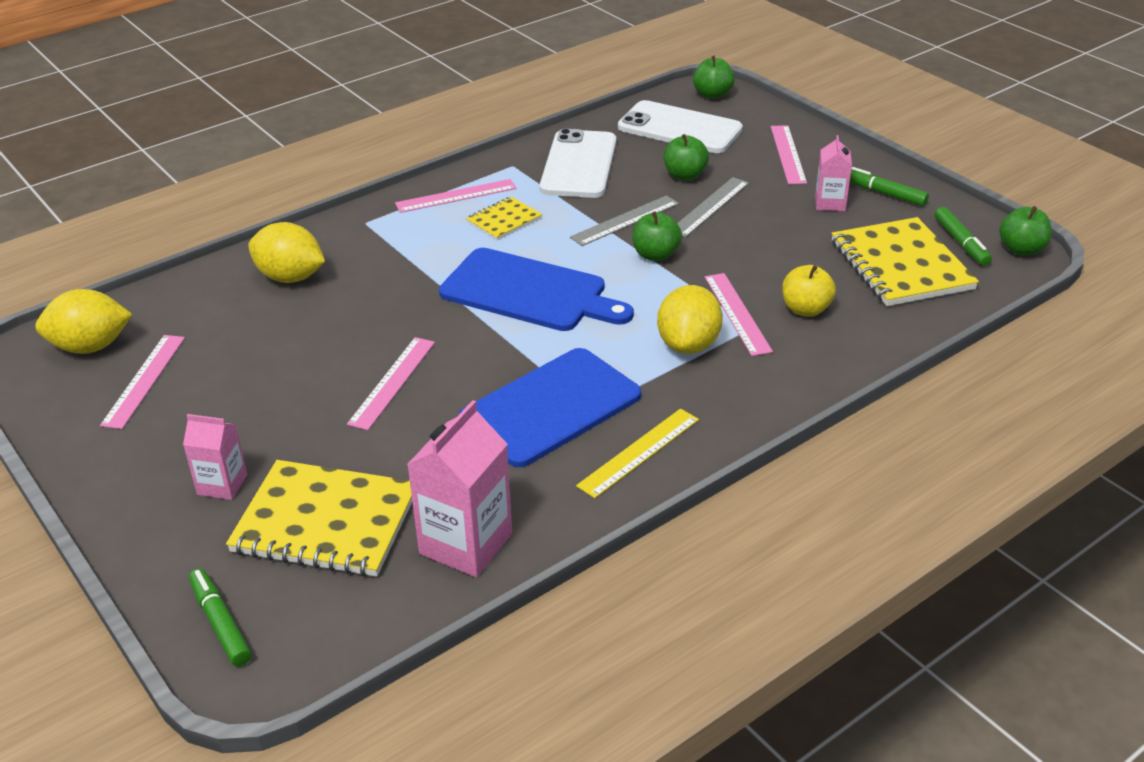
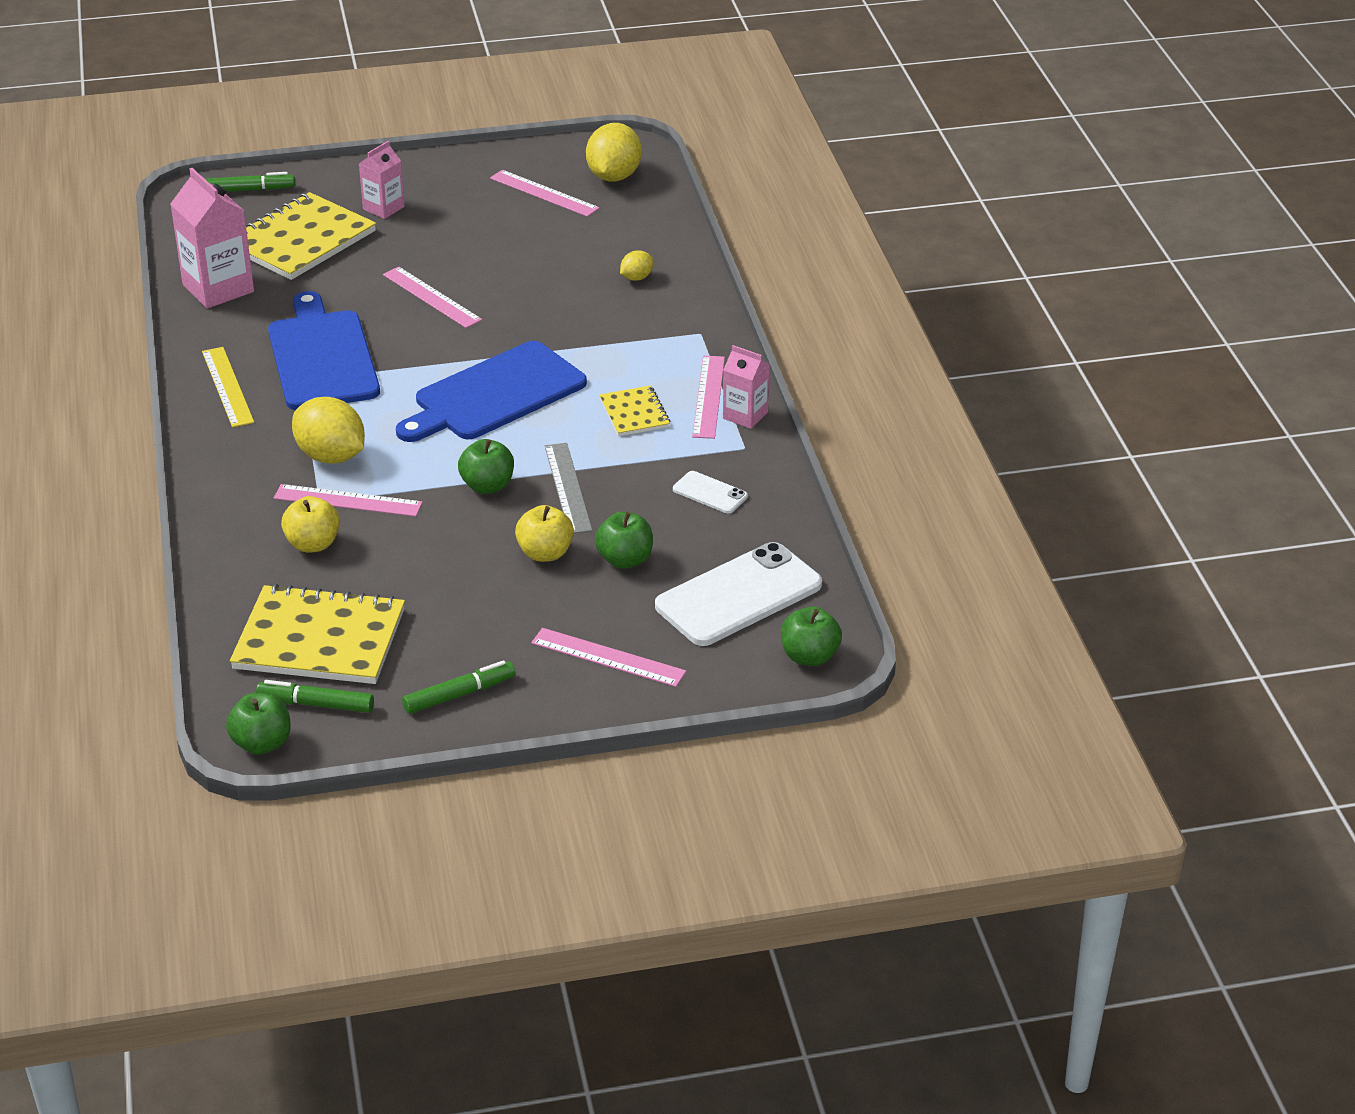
camera: 115 degrees right, 0 degrees up
(290, 277) = (636, 278): yellow lemon -> yellow lemon, size x0.50
(579, 165) = (710, 493): white phone -> white phone, size x0.47
(709, 207) = (545, 553): grey ruler -> yellow apple
(830, 203) = (477, 643): pink carton -> pink carton (745, 415)

